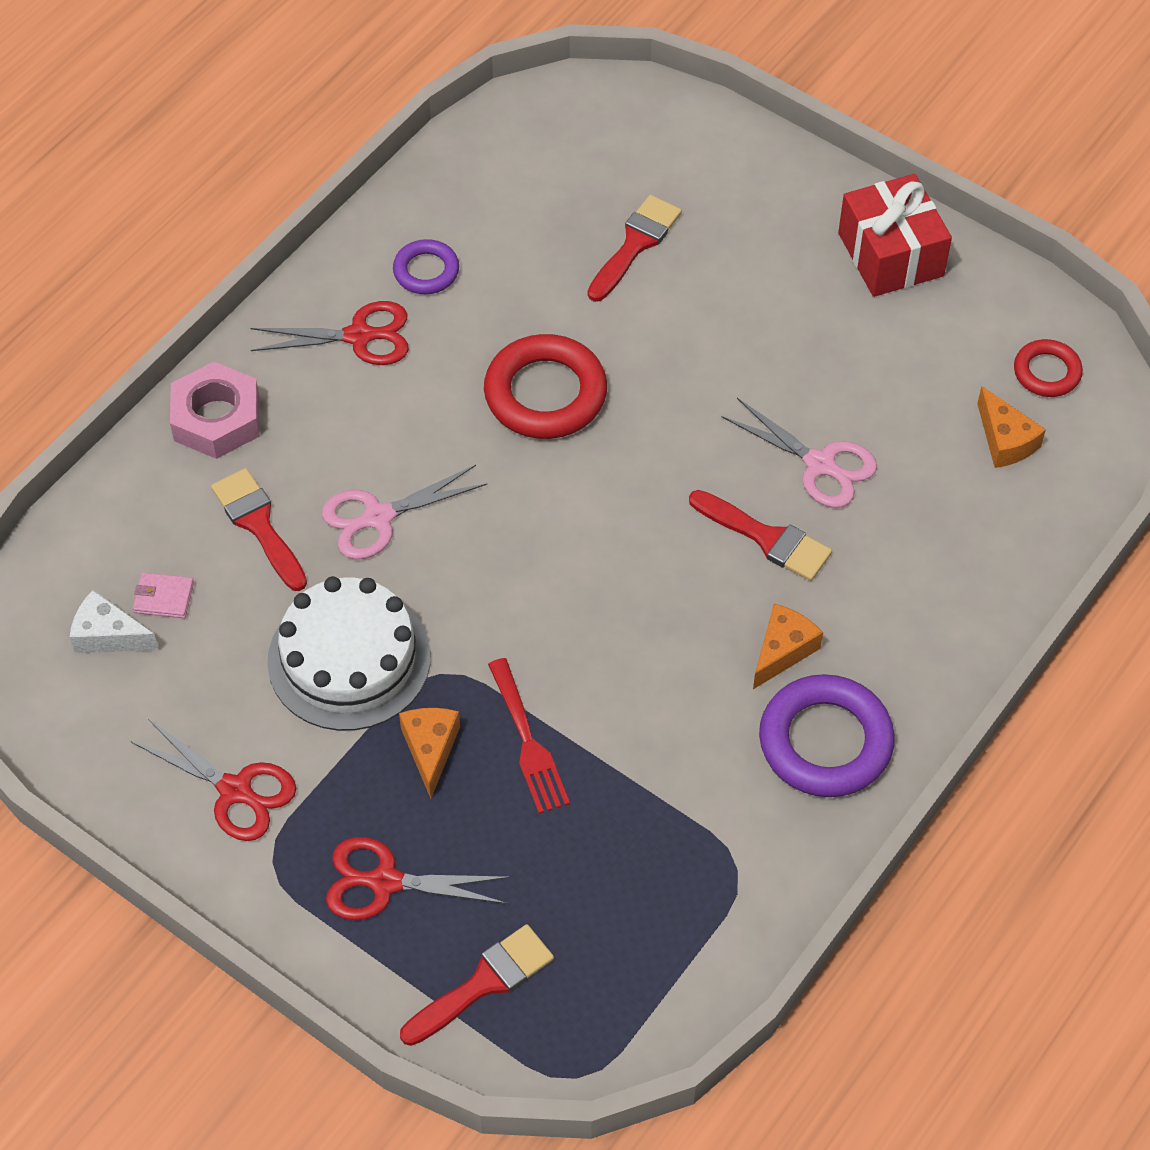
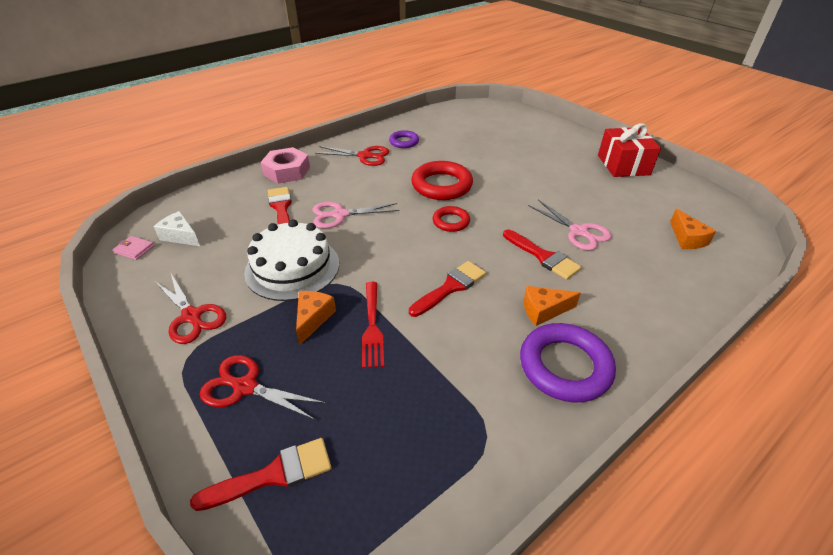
camera: 15 degrees right, 15 degrees down
(164, 597) = (218, 226): pink wallet -> pink wallet (134, 249)
(635, 245) = (500, 146): red brush -> red brush (450, 287)
(782, 651) = (543, 310): orange cheese -> orange cheese turned 150 degrees counterclockwise
(1047, 372) = (709, 216): red ring -> red ring (451, 222)

